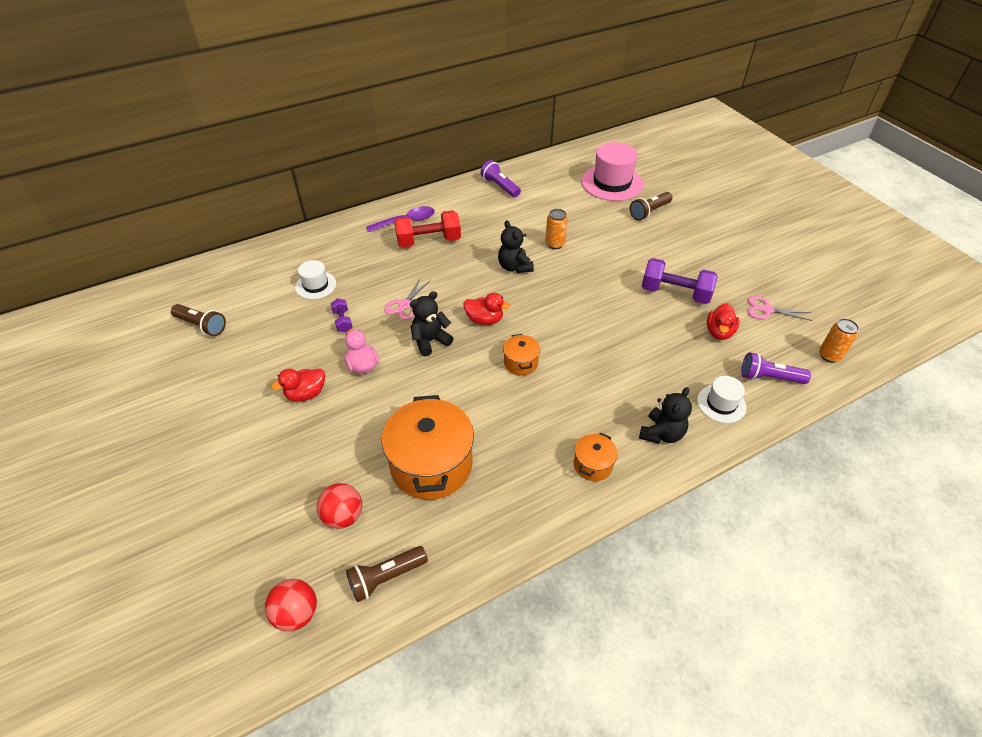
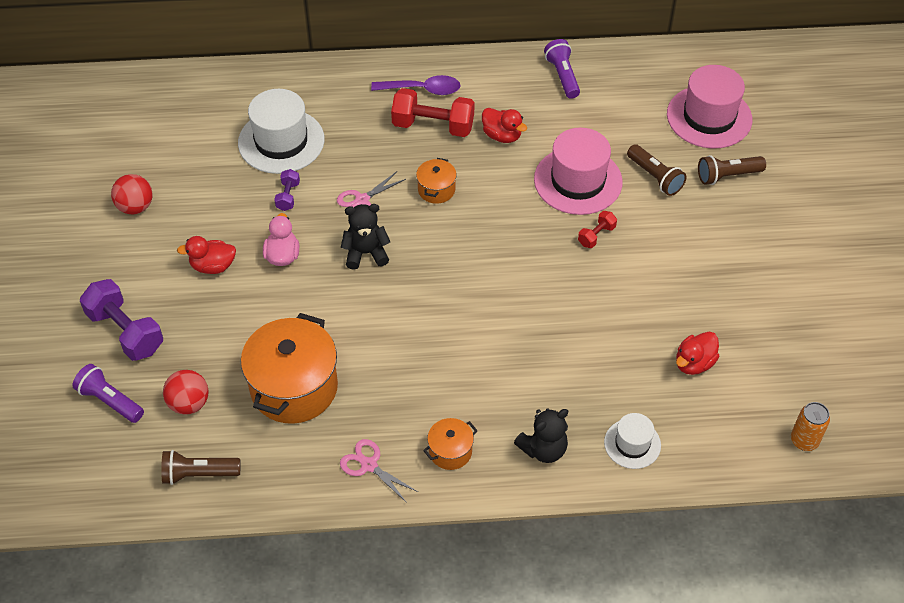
camera: 25 degrees right, 5 degrees up
(202, 326) = (147, 150): brown flashlight -> brown flashlight (655, 177)
(296, 613) = (110, 472): red ball -> red ball (135, 207)
(315, 285) = (281, 141): white hat -> white hat, size x1.79
(484, 320) = (438, 249): red duck -> red duck (502, 136)
(514, 267) = (511, 195): black teddy bear -> none
(520, 363) = (446, 314): orange pot -> orange pot (436, 190)
(554, 244) = (578, 181): orange can -> pink hat
(592, 273) = (596, 235): none -> red dumbbell
(675, 293) = (678, 296): purple dumbbell -> purple dumbbell (126, 331)
(766, 310) = (774, 358): pink scissors -> pink scissors (369, 465)
(769, 377) = (710, 437): purple flashlight -> purple flashlight (110, 401)

